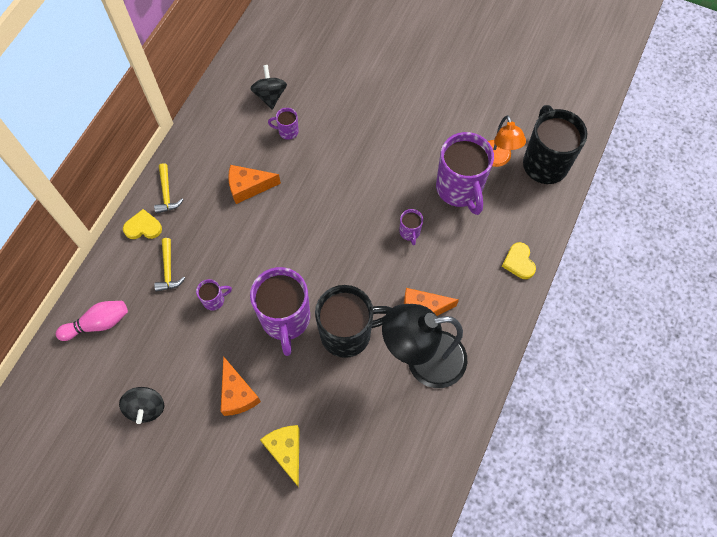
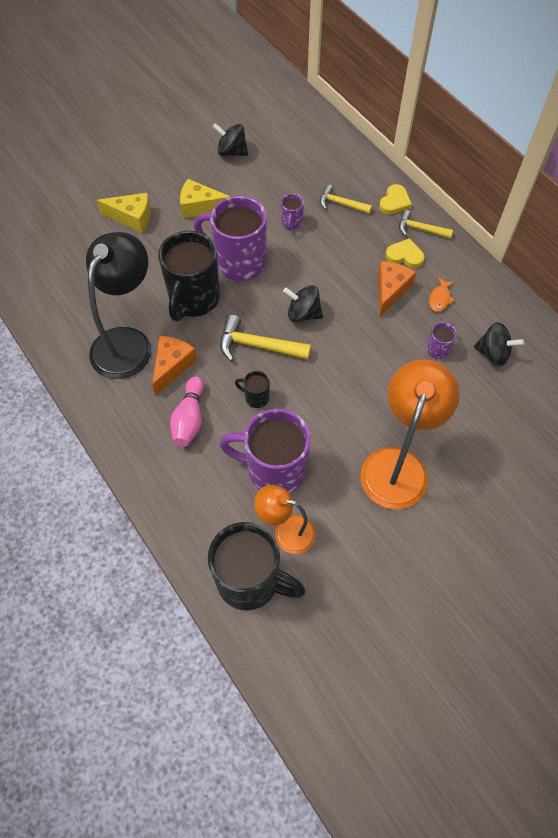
camera: 120 degrees right, 5 degrees down
(98, 323) = (322, 147): pink bowling pin -> pink bowling pin (189, 419)
(236, 149) = (440, 298): none -> orange fish
(237, 394) = (200, 207): orange cheese -> yellow cheese
(310, 239) = (303, 314): none -> black spinning top
(362, 256) = (258, 346): none -> yellow hammer
(402, 117) = (398, 465): none -> orange lamp
(410, 232) = (256, 397): purple mug -> black mug
(519, 262) = (157, 477): yellow heart -> yellow heart (404, 256)

